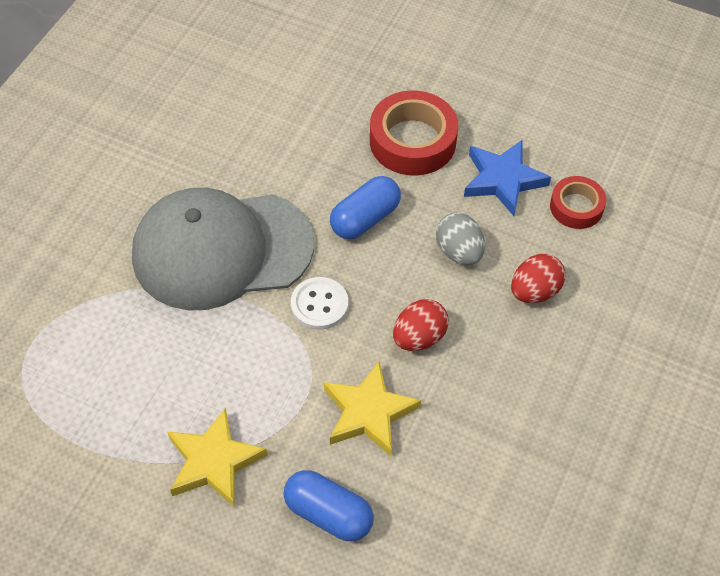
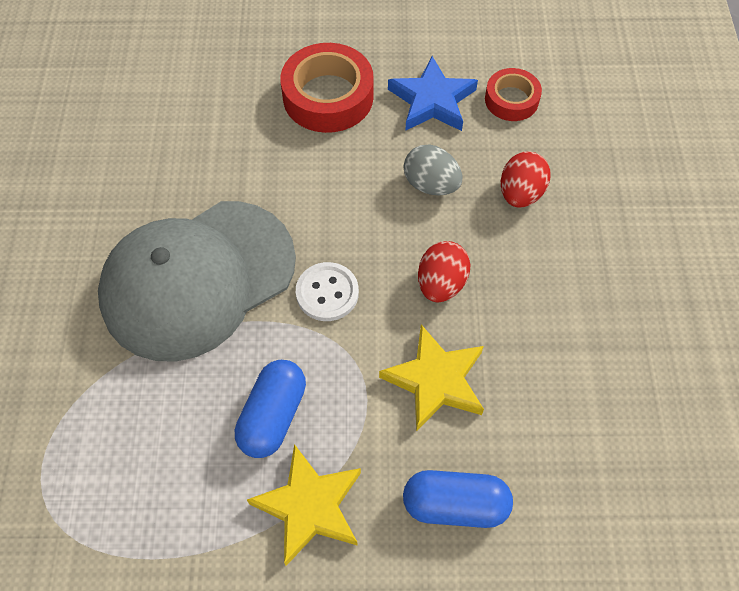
camera: 25 degrees left, 5 degrees up
(365, 219) = (324, 189): blue capsule -> blue capsule (273, 416)

